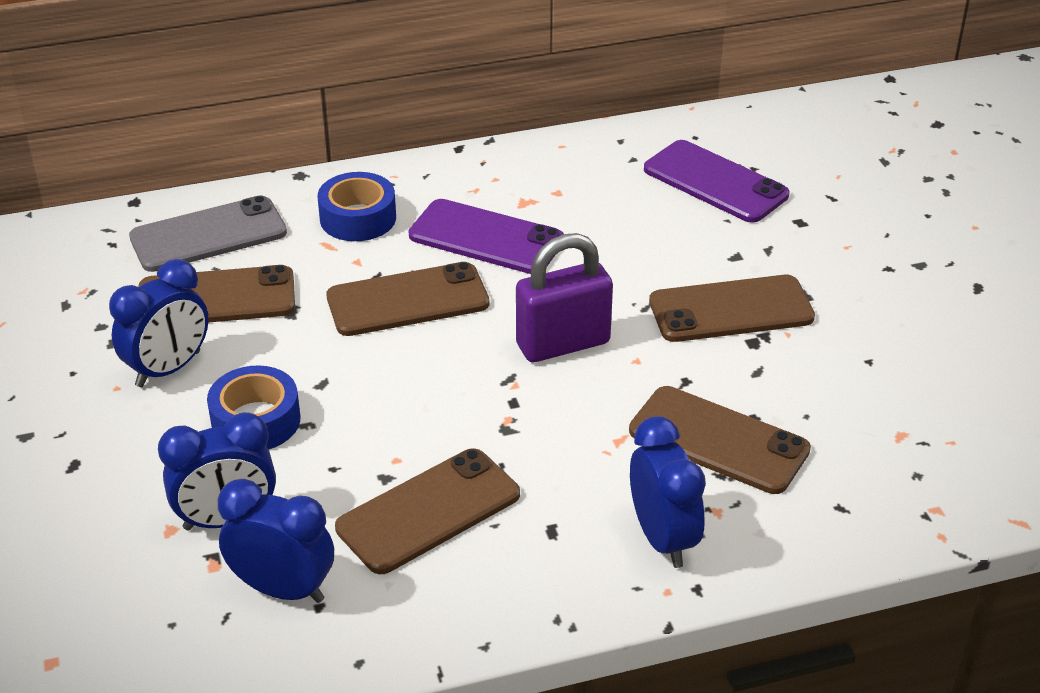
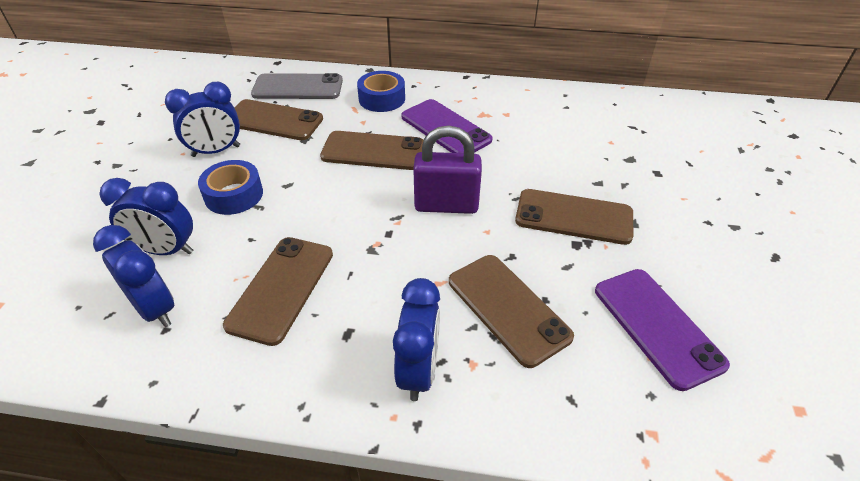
camera: 25 degrees right, 5 degrees up
(428, 511) = (281, 288): brown phone -> brown phone turned 60 degrees counterclockwise
(715, 182) = (612, 133): purple phone -> purple phone (657, 326)

